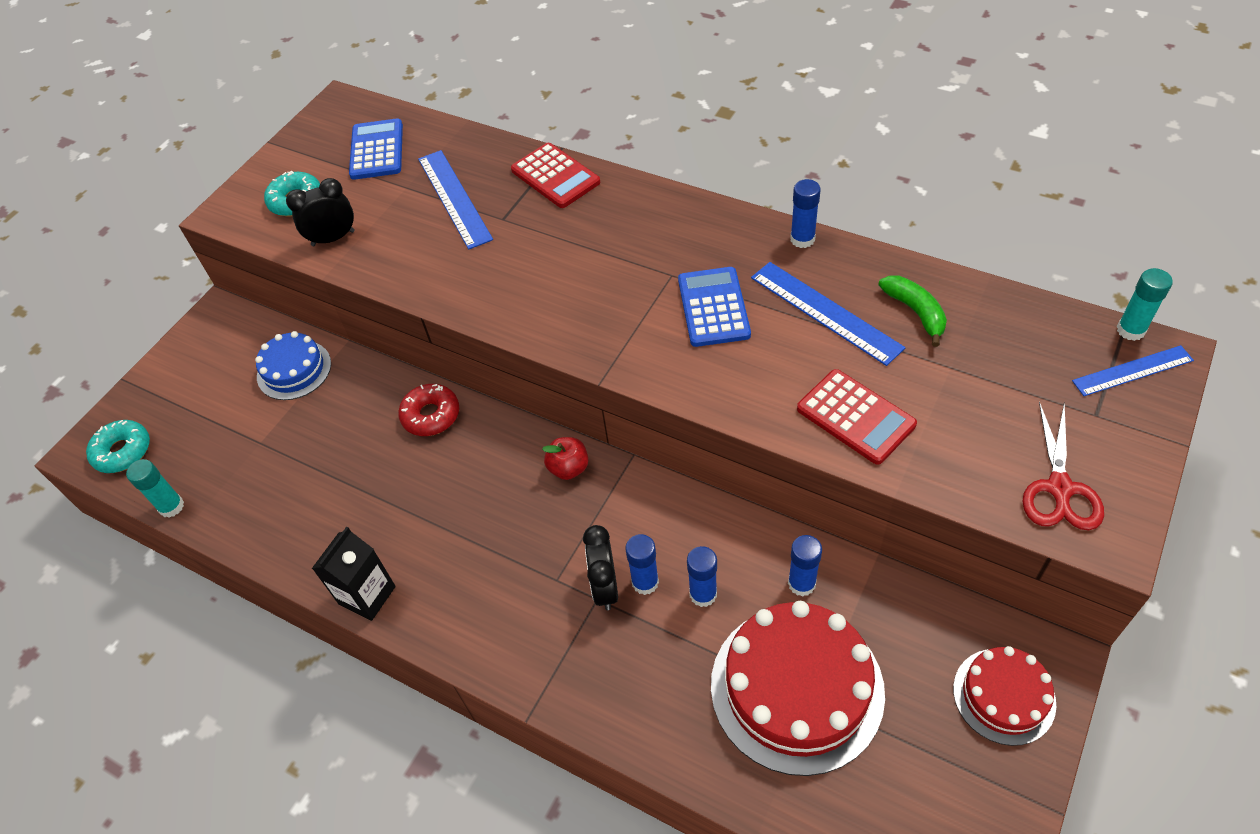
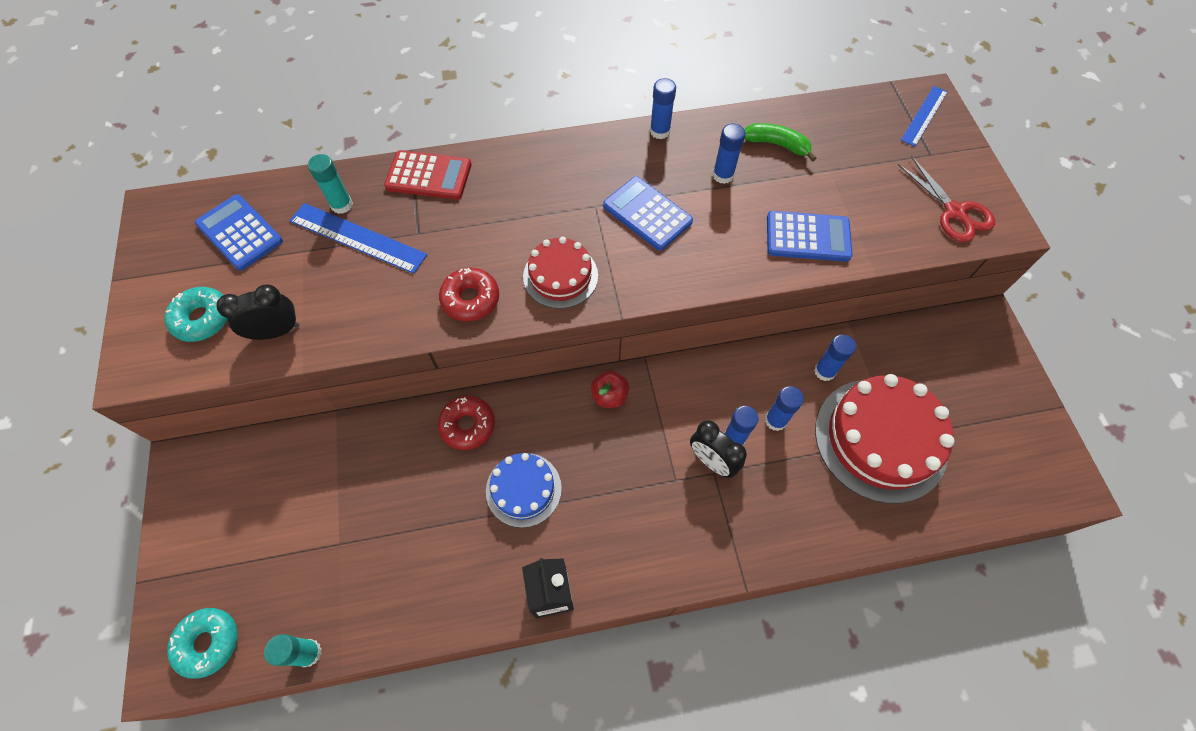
camera: 45 degrees left, 10 degrees up
(294, 370) = (310, 465): blue cake -> blue cake (523, 489)
(333, 238) = (276, 331): black clock -> black clock turned 45 degrees clockwise
(491, 295) = (470, 299): none -> red donut
(825, 312) = (723, 175): blue ruler -> blue glue stick
(855, 417) = (808, 237): red calculator -> blue calculator
(1004, 696) = (982, 361): red cake -> red cake (560, 276)
(1130, 330) = (901, 90): turquoise glue stick -> turquoise glue stick (342, 205)

